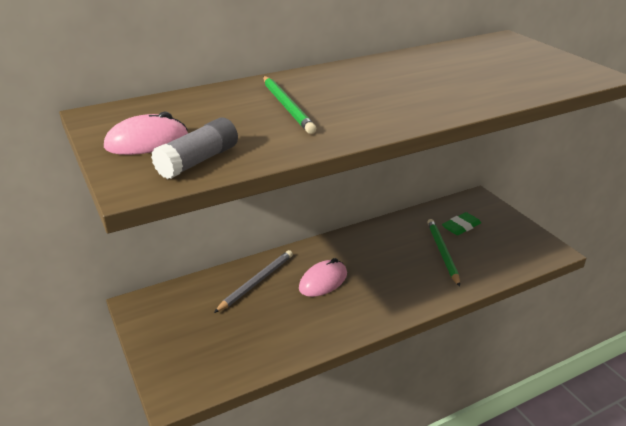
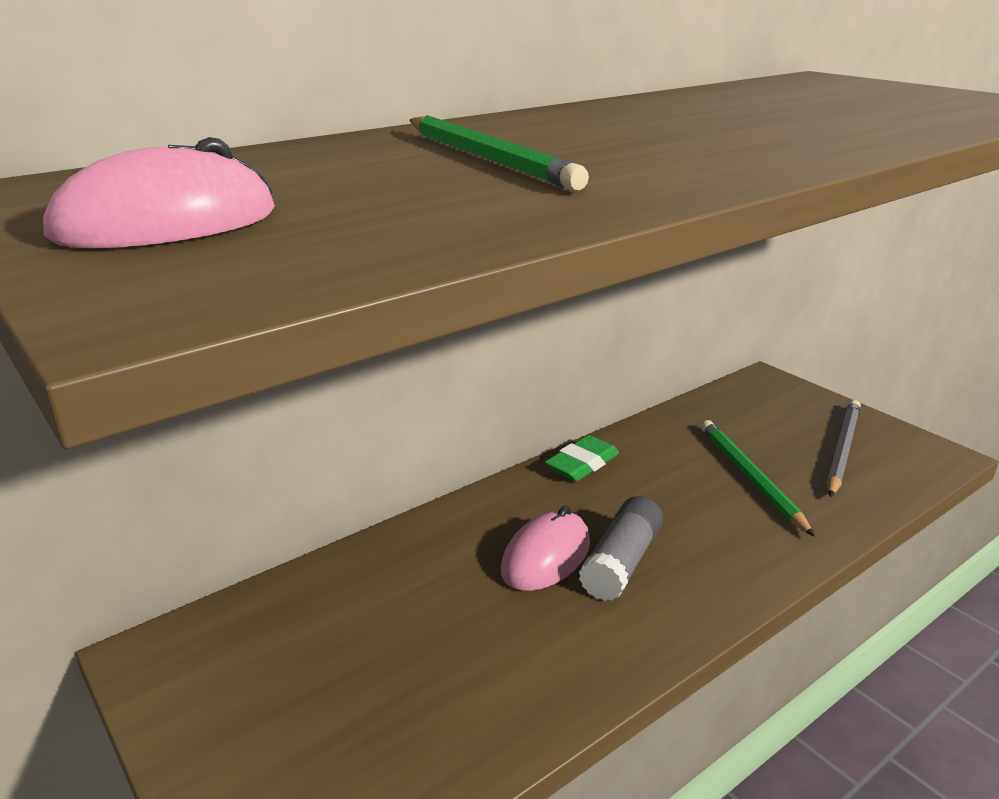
camera: 10 degrees left, 5 degrees down
(198, 161) = (321, 248): grey glue stick -> grey glue stick (621, 563)
(256, 282) = (409, 574): grey pencil -> grey pencil (842, 450)
(461, 226) = (761, 429): green eraser -> green eraser (582, 463)

